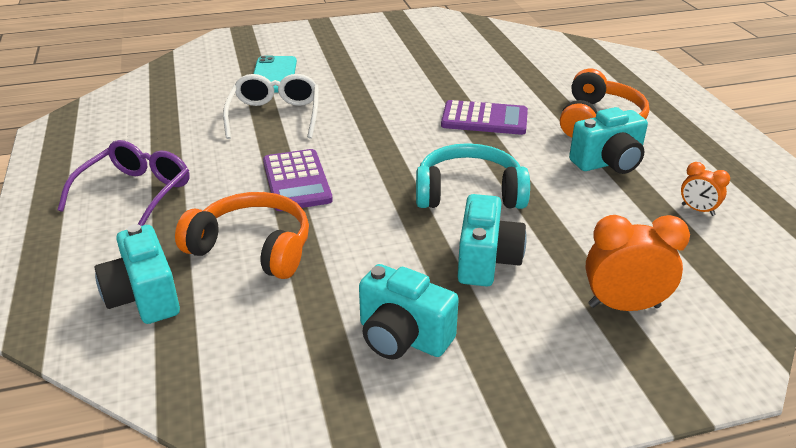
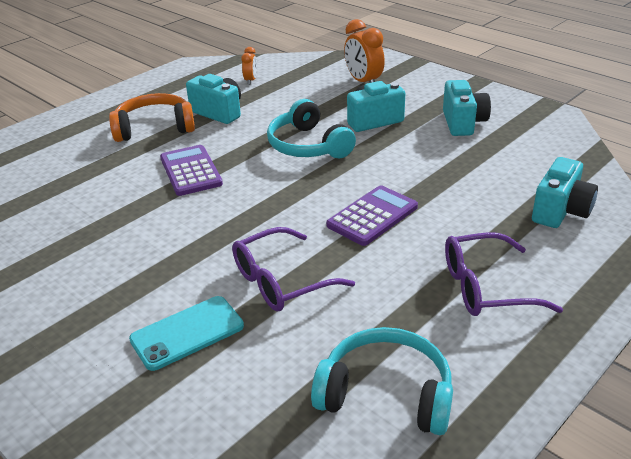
camera: 120 degrees left, 0 degrees up
(127, 117) = (386, 393): none -> turquoise headphones
(253, 247) = (465, 196): orange headphones -> none
(275, 115) = (281, 281): white glasses -> purple glasses

